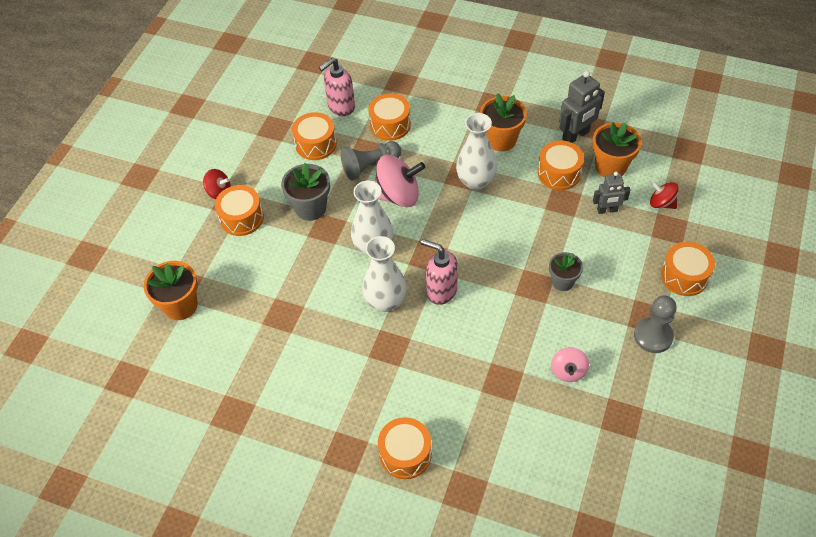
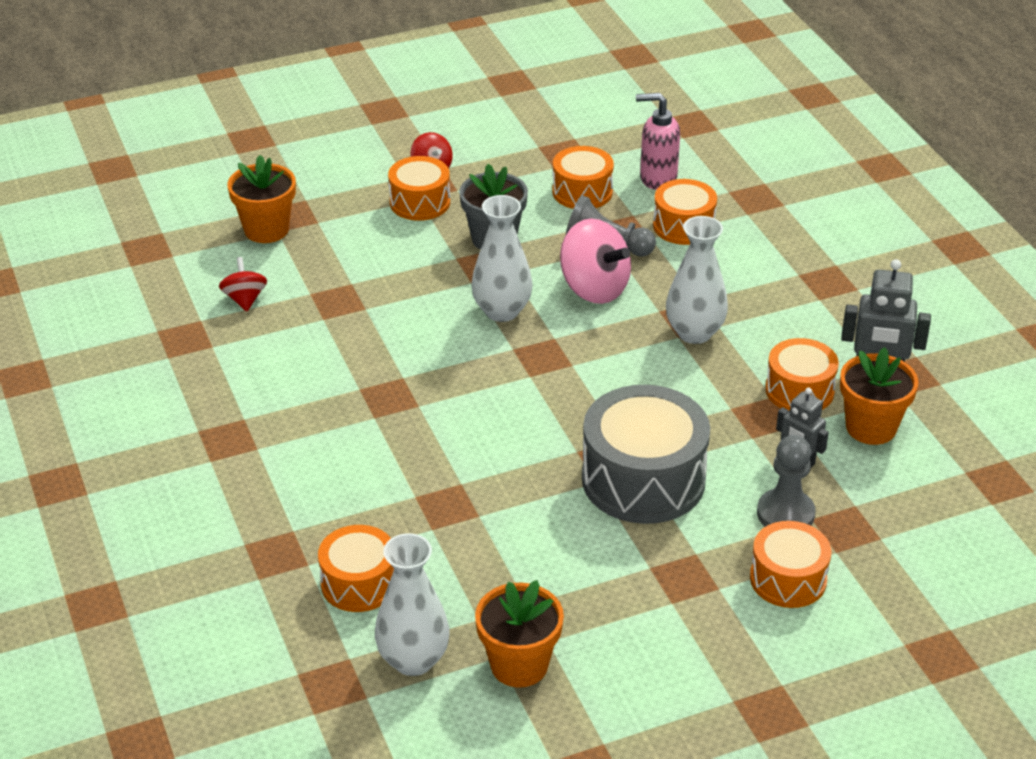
camera: 45 degrees right, 15 degrees down
(385, 301) = (443, 360): white vase -> white vase (413, 660)
(405, 454) = (272, 483): orange drum -> orange drum (359, 583)
(441, 291) = (508, 392): pink soap dispenser -> none
(501, 140) = (783, 318): orange flower pot -> orange flower pot (519, 665)
(562, 281) = (643, 479): grey flower pot -> grey drum
(568, 371) = (523, 551): pink spinning top -> none
(653, 336) = (661, 597): grey pawn -> grey pawn (785, 514)
(661, 203) = (875, 501): red spinning top -> red spinning top (245, 299)

